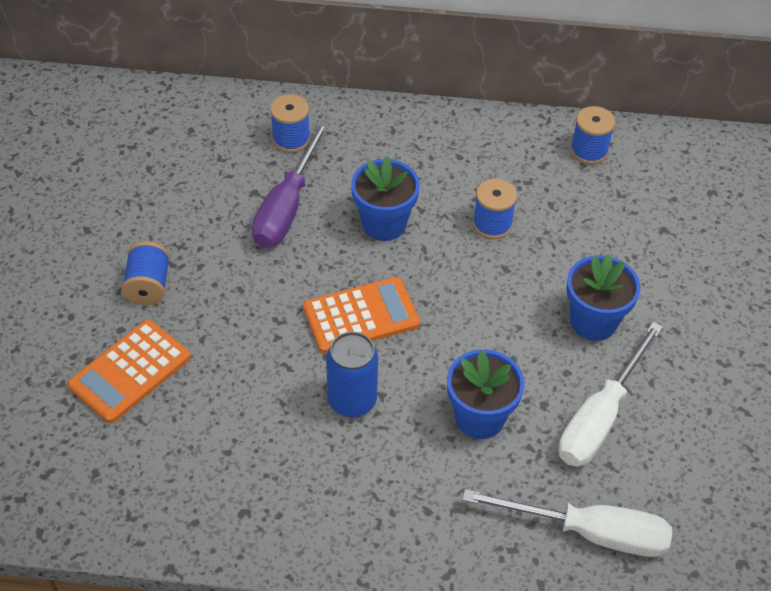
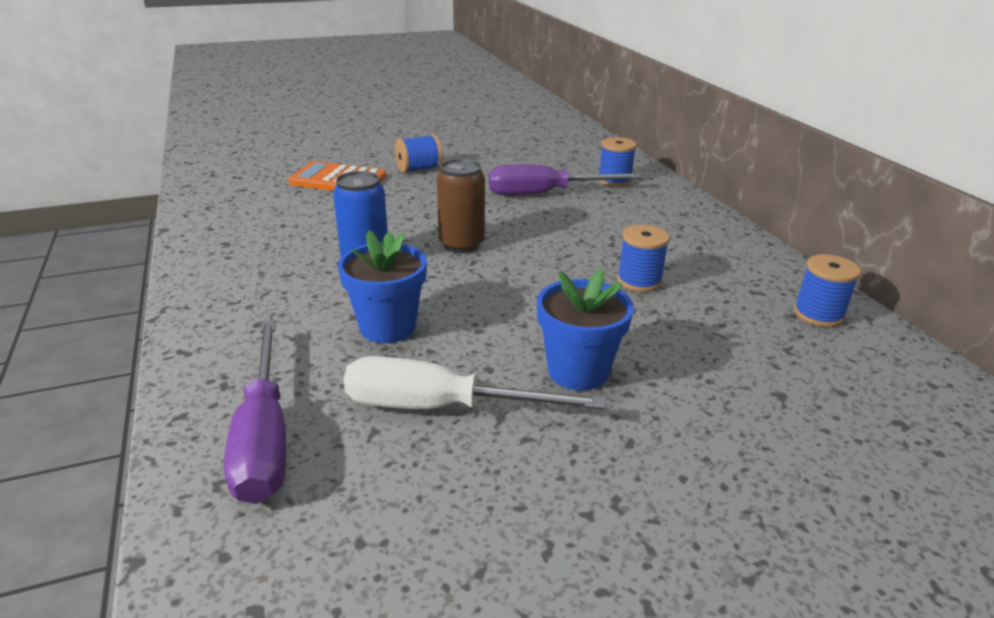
camera: 65 degrees right, 20 degrees down
(361, 316) = (461, 244): orange calculator -> brown can
(384, 224) = (574, 232): blue flower pot -> none
(589, 532) = (264, 437): white screwdriver -> purple screwdriver

